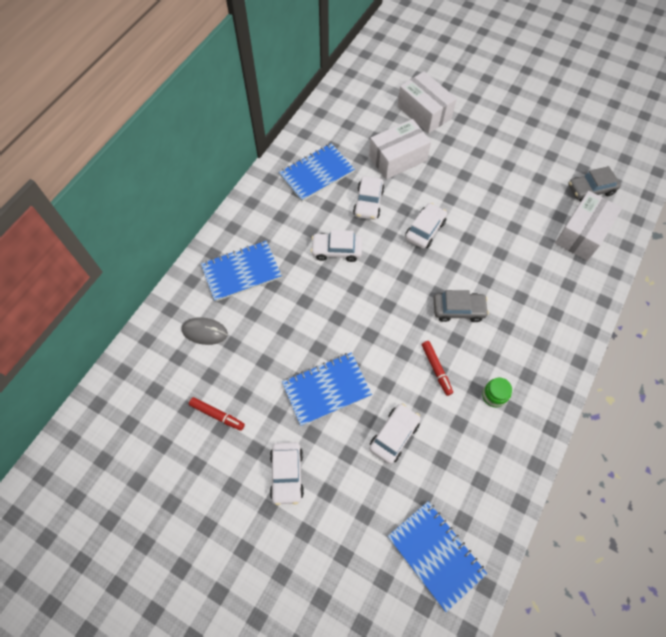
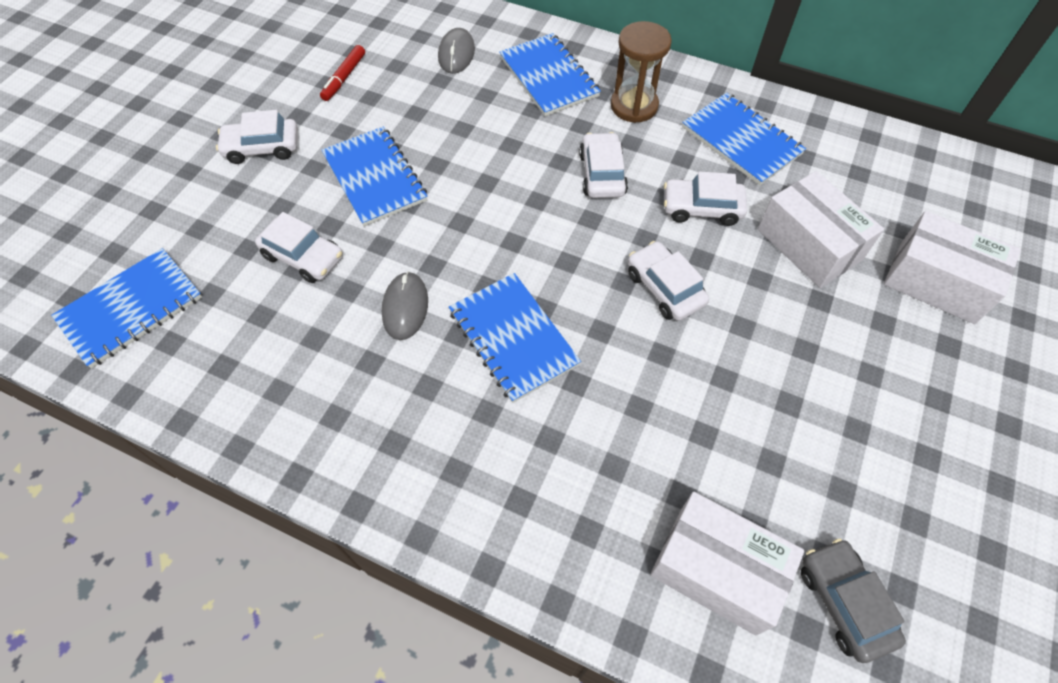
camera: 85 degrees right, 5 degrees down
(278, 225) = (634, 106): none -> brown hourglass
(424, 112) = (936, 282): white box -> white box turned 75 degrees clockwise
(425, 230) = (665, 288): white car -> white car turned 150 degrees counterclockwise
(436, 369) = (405, 307): red marker -> grey mouse
(458, 310) = (513, 338): grey car -> blue notebook
(494, 396) = (358, 388): green jar -> none

